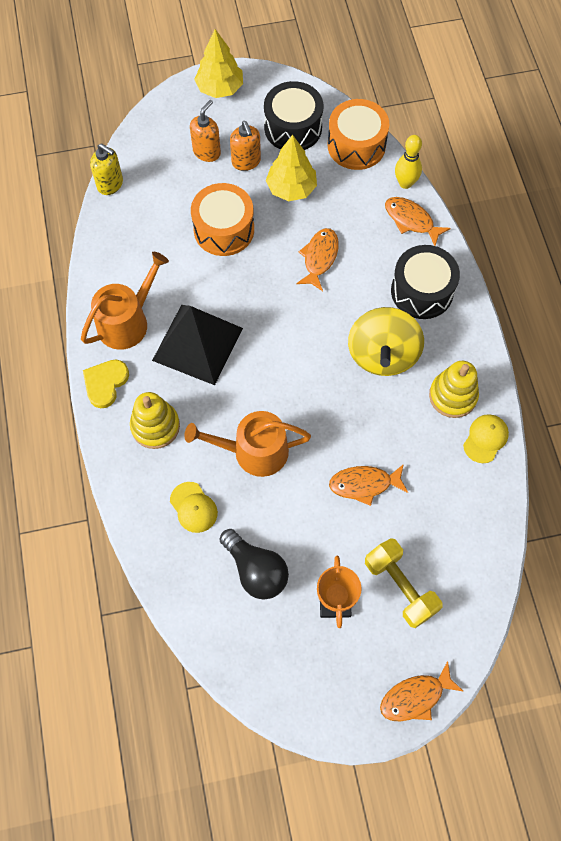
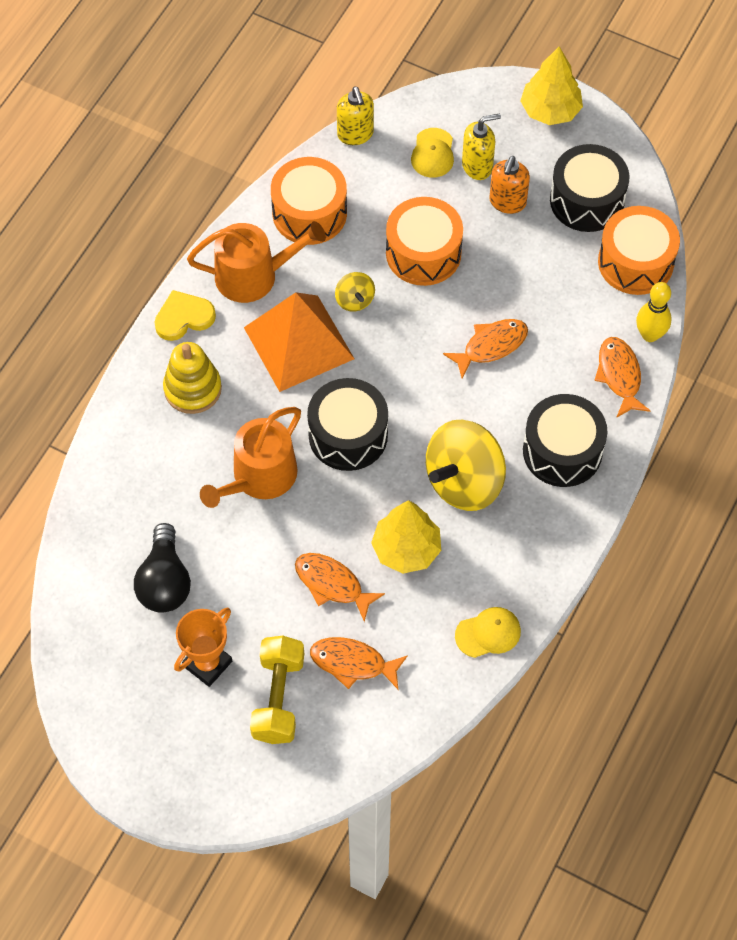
camera: 40 degrees right, 5 degrees down
(127, 255) = (309, 213): none -> orange drum
(193, 507) = (161, 485): yellow cap -> yellow cap (433, 153)
(197, 344) = (298, 343): black pyramid -> orange pyramid
(207, 152) = (477, 166): orange soap dispenser -> yellow soap dispenser
(208, 290) = (354, 300): none -> yellow spinning top
(253, 451) = (259, 477): orange watering can -> orange watering can turned 90 degrees counterclockwise
(284, 380) = (348, 435): none -> black drum
(291, 188) = (527, 259): yellow tree -> yellow tree (406, 549)
(415, 697) = (201, 799): orange fish -> orange fish (353, 663)
(453, 396) = (495, 570): yellow stacking toy -> none

